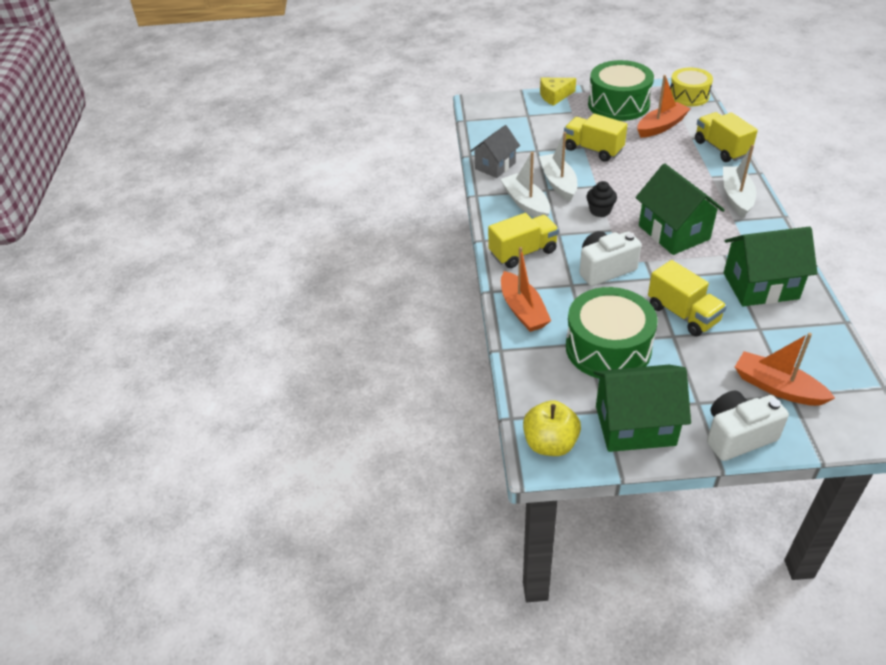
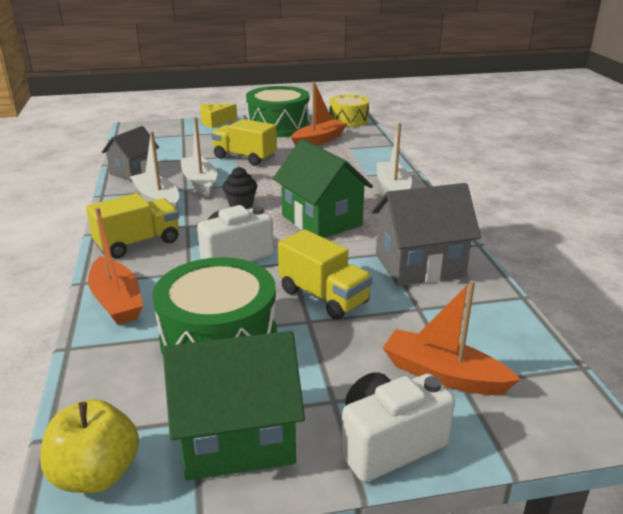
camera: 10 degrees left, 15 degrees down
(721, 148) = (378, 154): yellow truck -> none
(760, 286) = (419, 265): green house -> grey house

